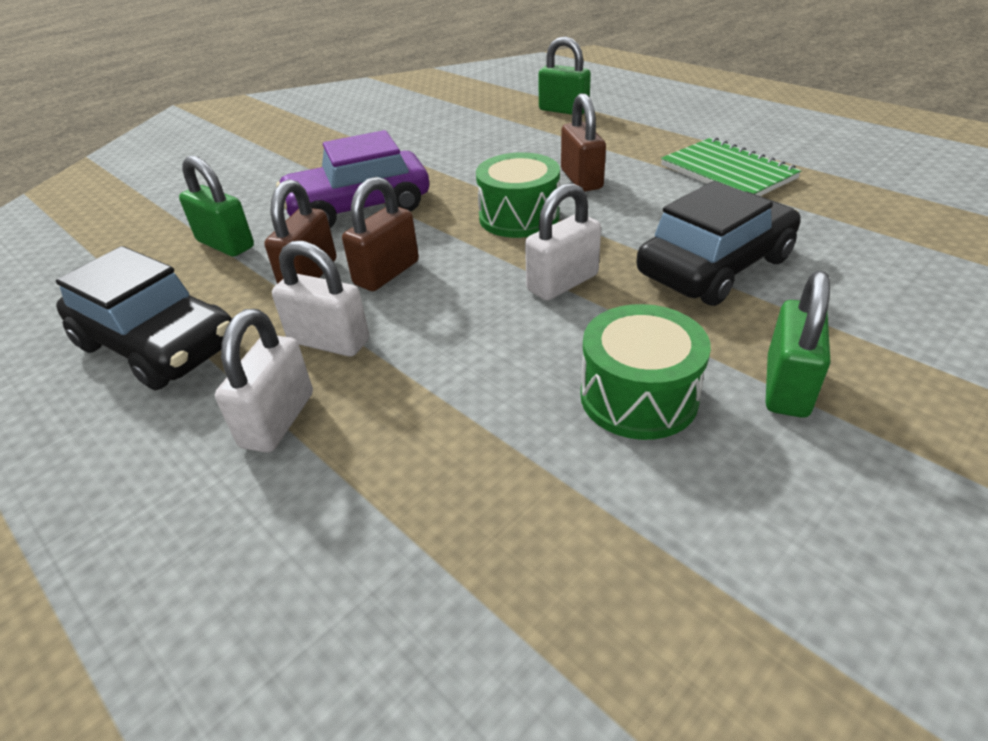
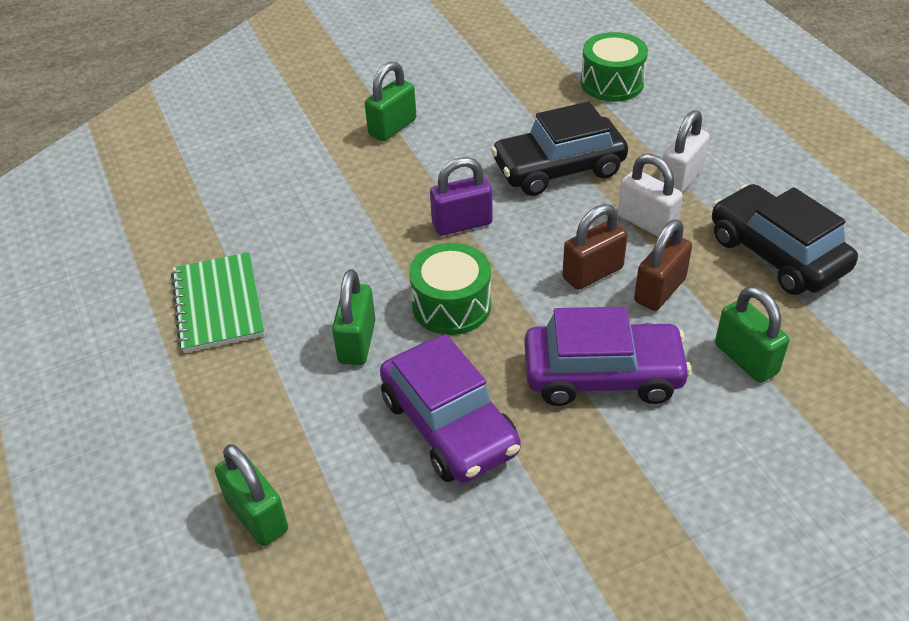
camera: 160 degrees left, 5 degrees up
(471, 160) = (449, 425): none -> purple car
(562, 283) = (462, 224): white padlock -> purple padlock
(581, 179) = (357, 342): brown padlock -> green padlock
(638, 396) = (472, 141): green drum -> green drum (612, 83)
(715, 266) = (346, 206): black car -> black car (558, 169)

